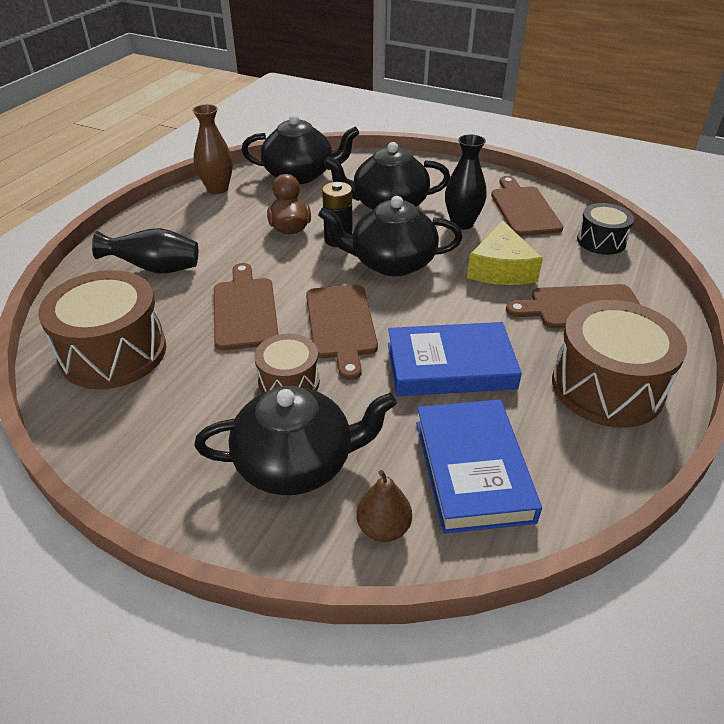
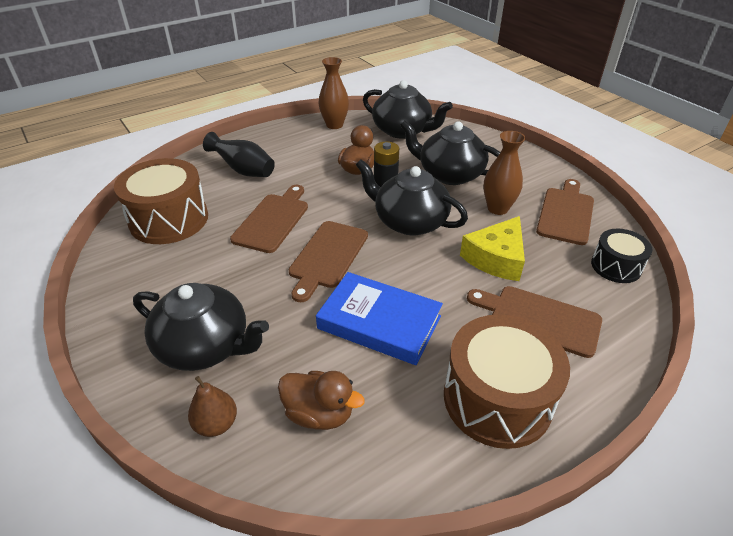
camera: 30 degrees right, 0 degrees up
(289, 382) = (254, 285): brown drum -> none
(462, 223) = (497, 208): black vase -> brown vase
(473, 470) = (319, 413): blue book -> brown duck

